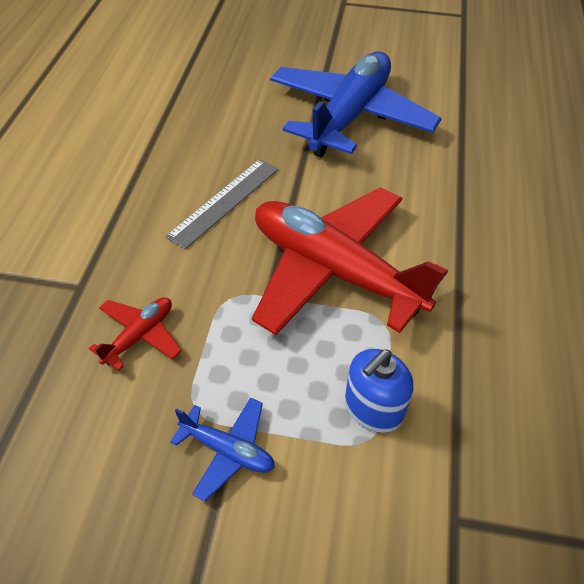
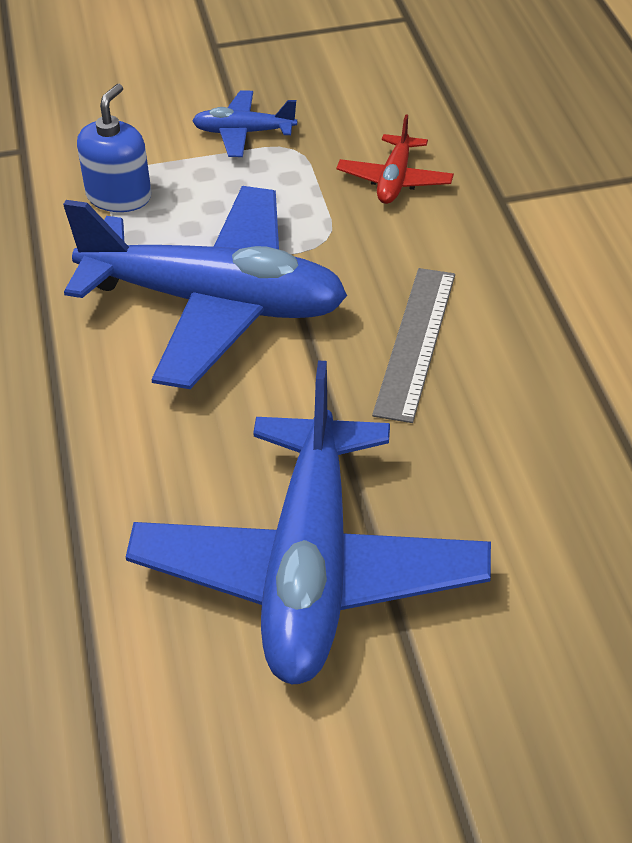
camera: 160 degrees right, 5 degrees down
(334, 271) = (215, 303): red plane -> blue plane

